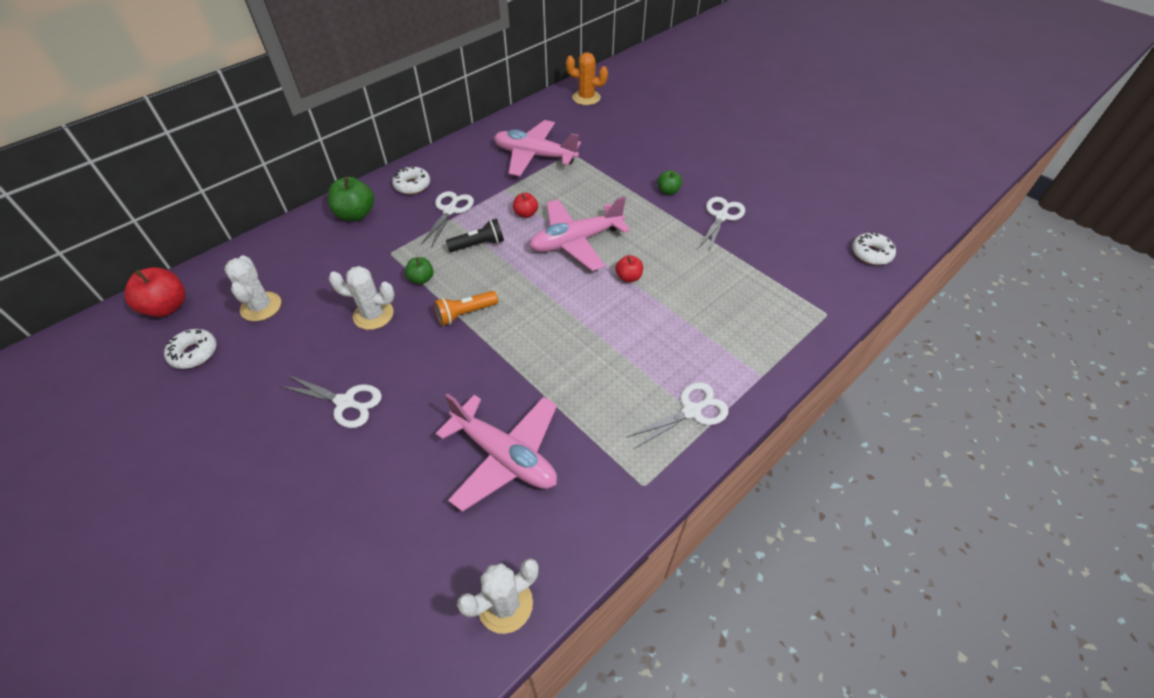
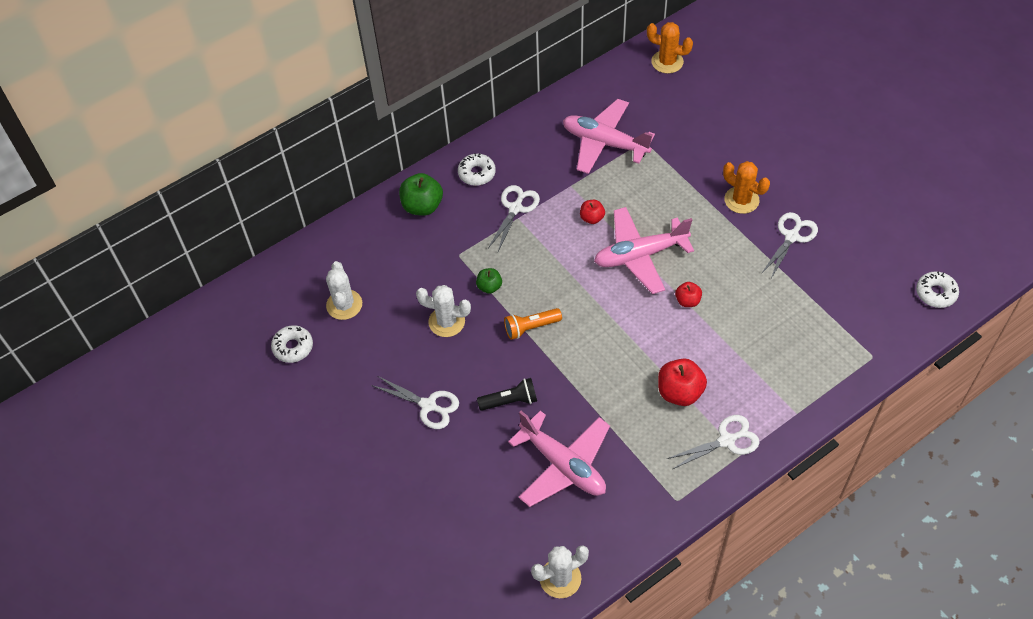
camera: 10 degrees right, 5 degrees up
(167, 307) = (260, 298): red apple -> red apple (679, 392)
(478, 244) = (543, 252): black flashlight -> black flashlight (510, 401)
(668, 191) = (741, 200): green apple -> orange cactus

